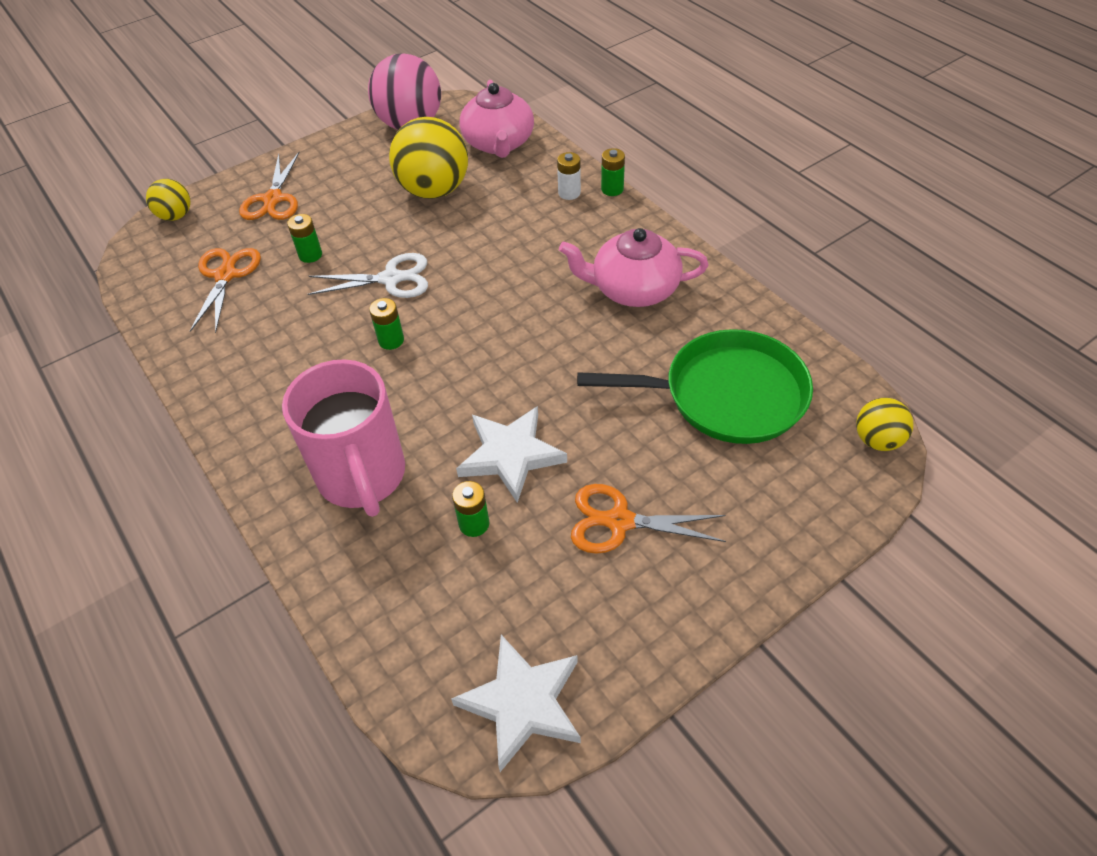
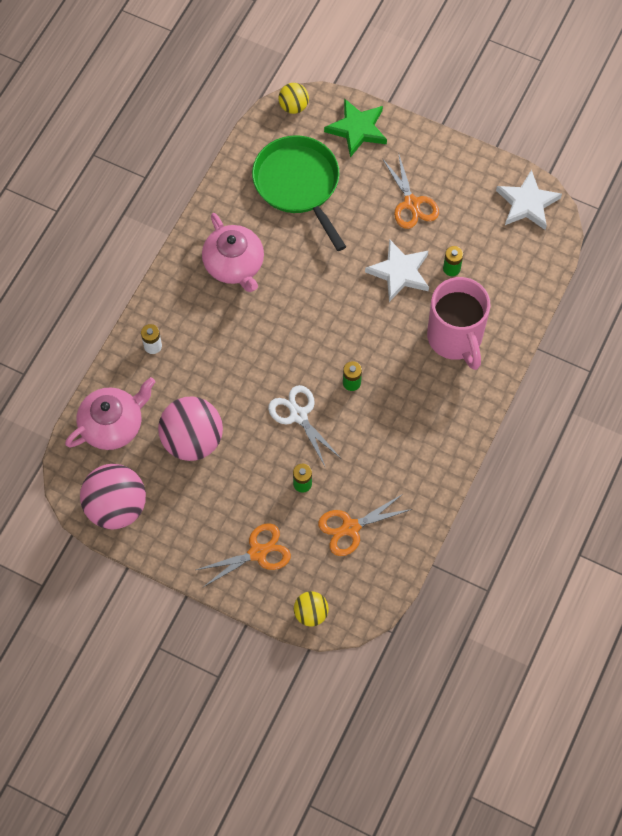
camera: 120 degrees left, 15 degrees up
(362, 477) = (455, 338): pink mug -> pink mug turned 120 degrees clockwise
(434, 190) = (192, 440): yellow ball -> pink ball
(612, 189) = (135, 319): green battery -> none
(799, 506) = (357, 129): none -> green star

